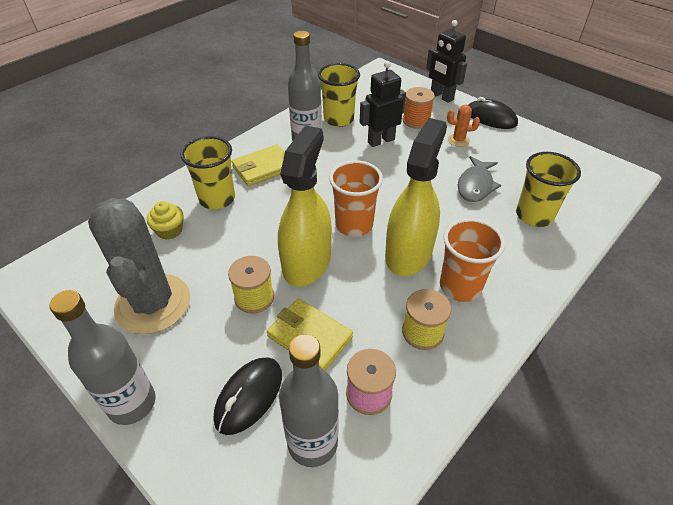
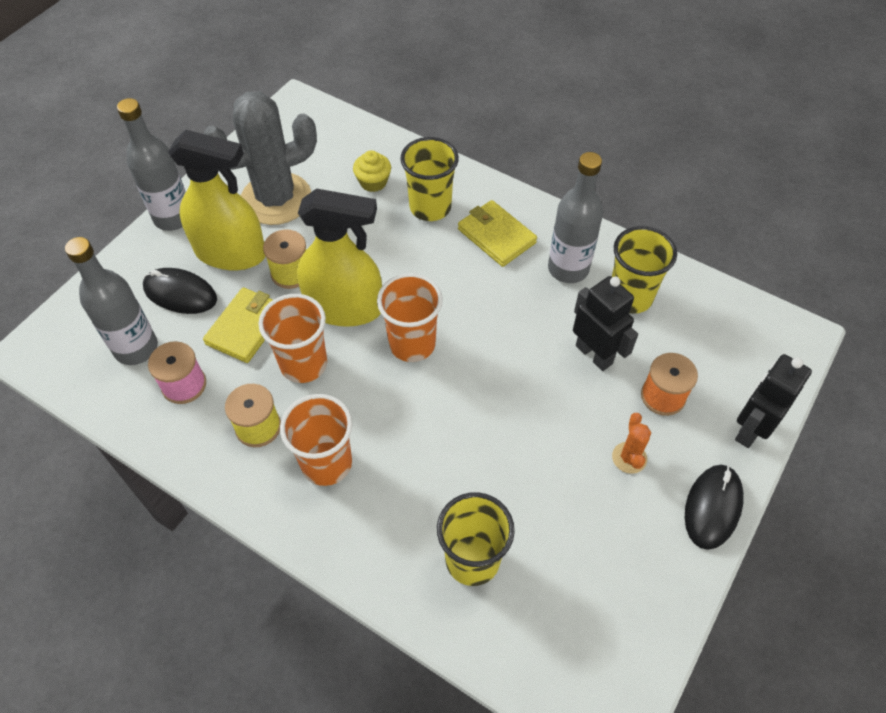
camera: 80 degrees right, 10 degrees up
(361, 295) = (303, 364): none -> orange cup
(408, 253) = (373, 405): yellow spray bottle -> yellow spray bottle (231, 253)
(475, 185) = (522, 482): grey fish -> none

